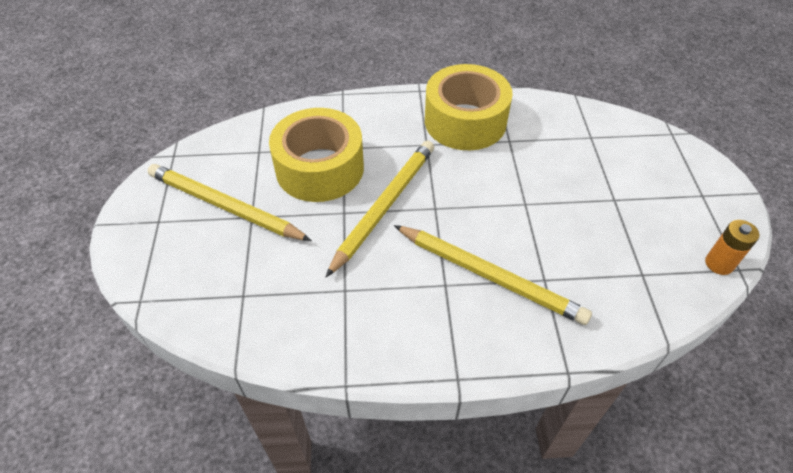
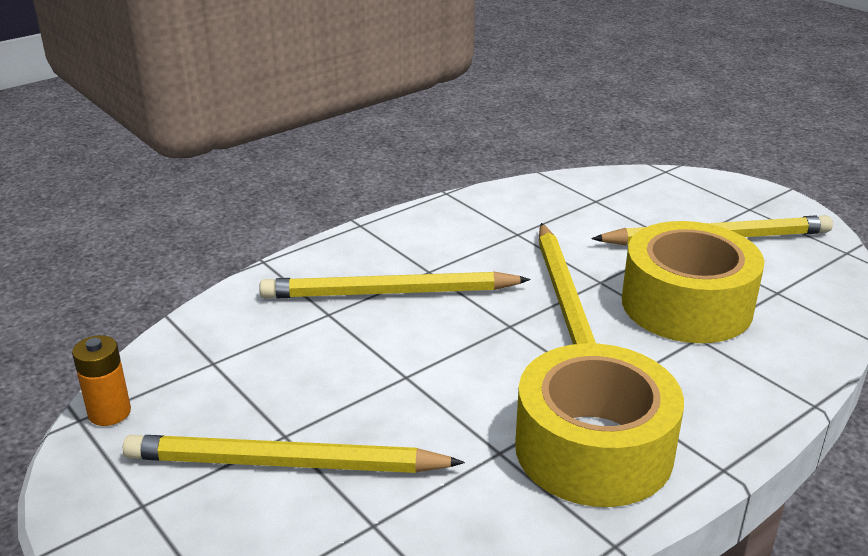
camera: 145 degrees right, 20 degrees down
(620, 182) = (286, 463): none -> yellow pencil

